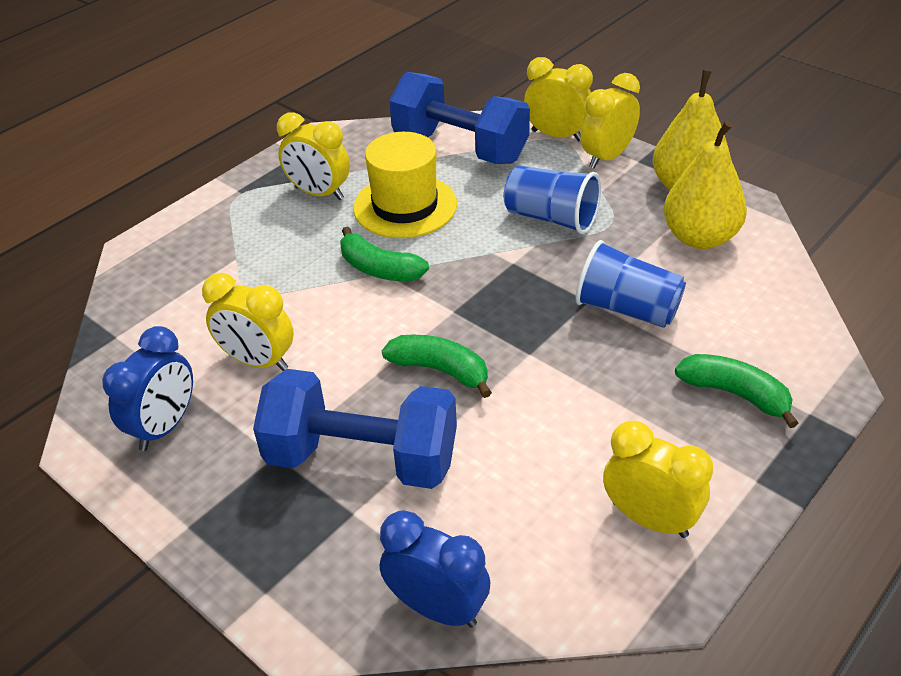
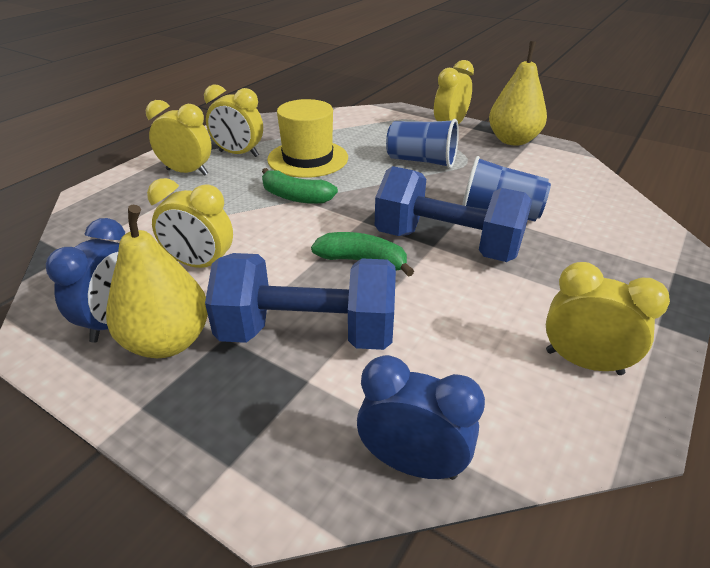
camera: 10 degrees left, 5 degrees down
(460, 147) = (341, 125): blue dumbbell -> blue dumbbell (447, 244)
(556, 135) = (409, 117): yellow clock -> yellow clock (187, 172)
(699, 238) = (535, 167): yellow pear -> yellow pear (167, 341)
(735, 394) = (609, 263): green banana -> none

